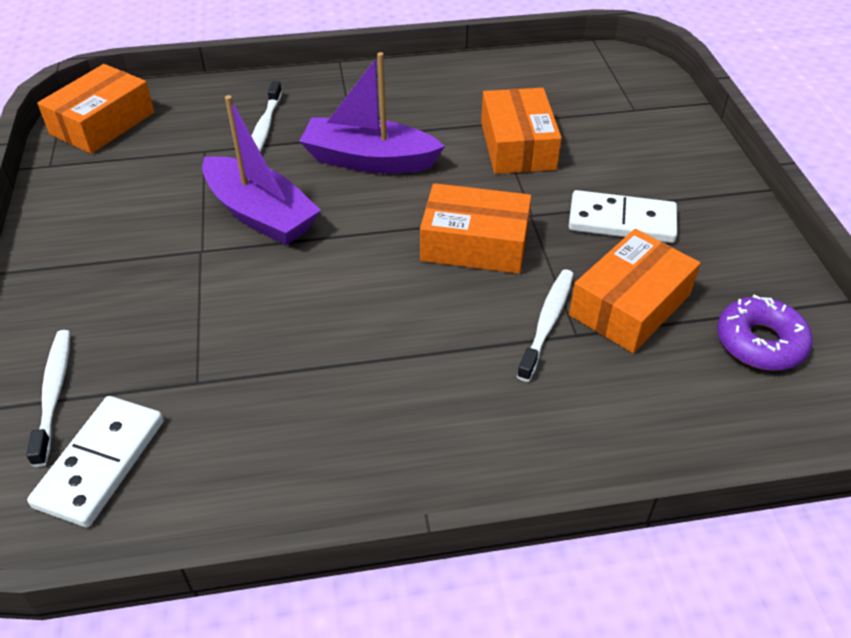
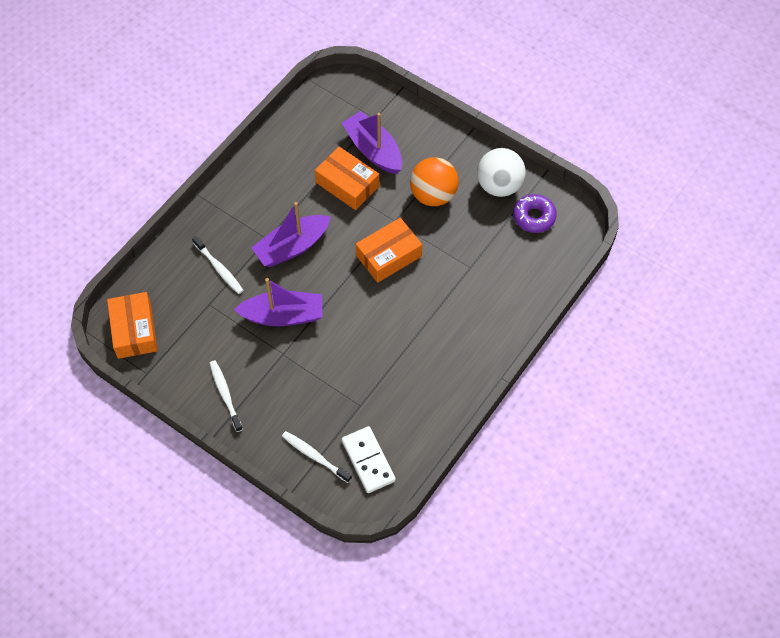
camera: 45 degrees left, 15 degrees up
(547, 323) = (454, 271): white toothbrush -> white toothbrush (225, 395)
(594, 135) = (373, 150): none -> purple boat
(621, 221) = (433, 195): white domino -> orange ball
(630, 305) = (475, 237): orange box -> none
(740, 270) = (499, 186): none -> white ball

